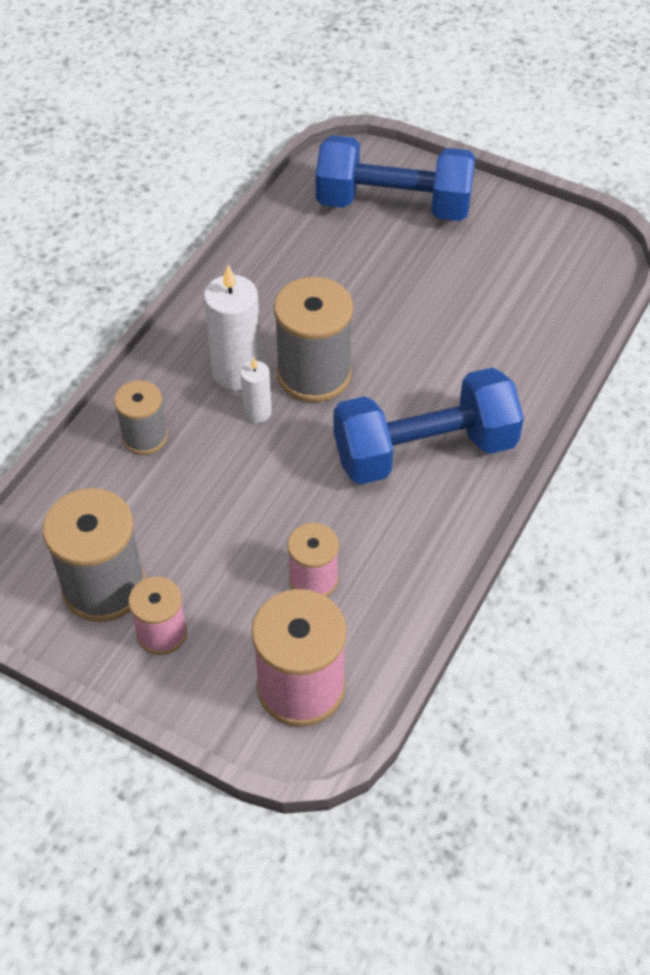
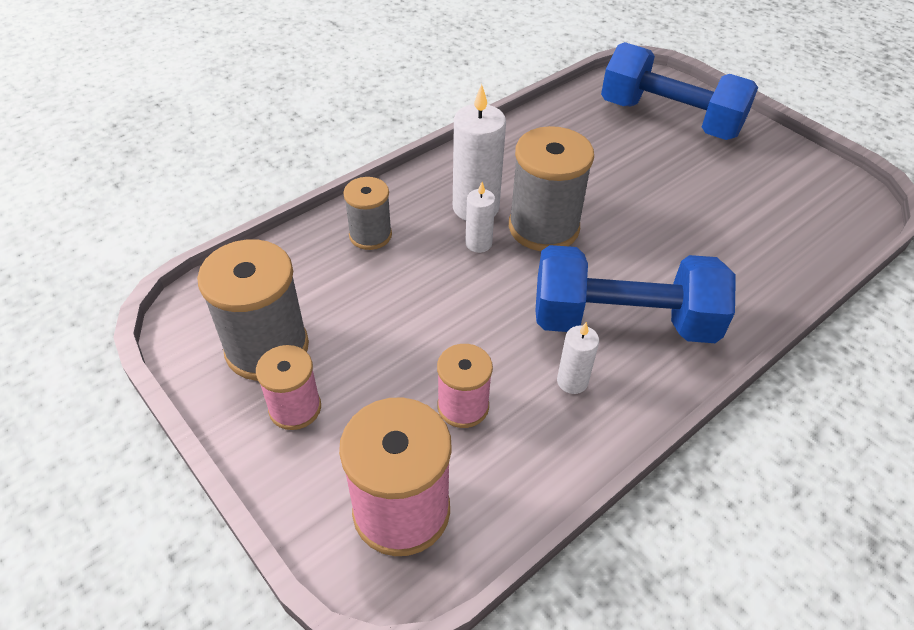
camera: 20 degrees right, 5 degrees down
(400, 524) = (572, 381): none -> white candle

